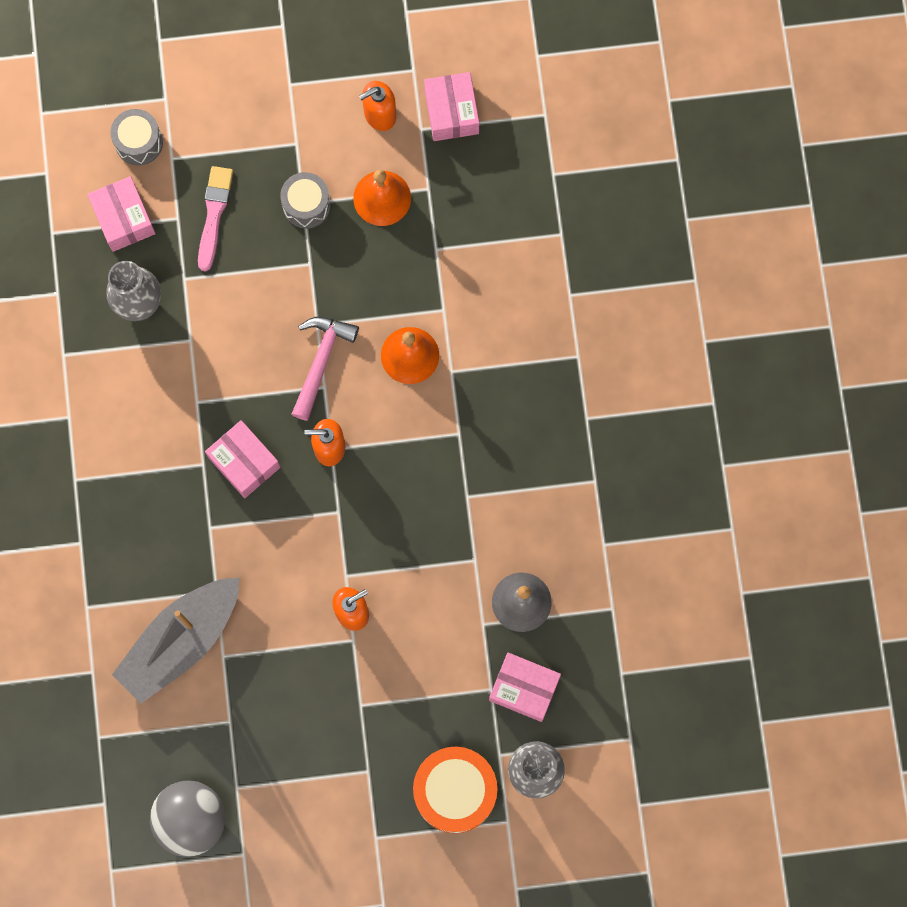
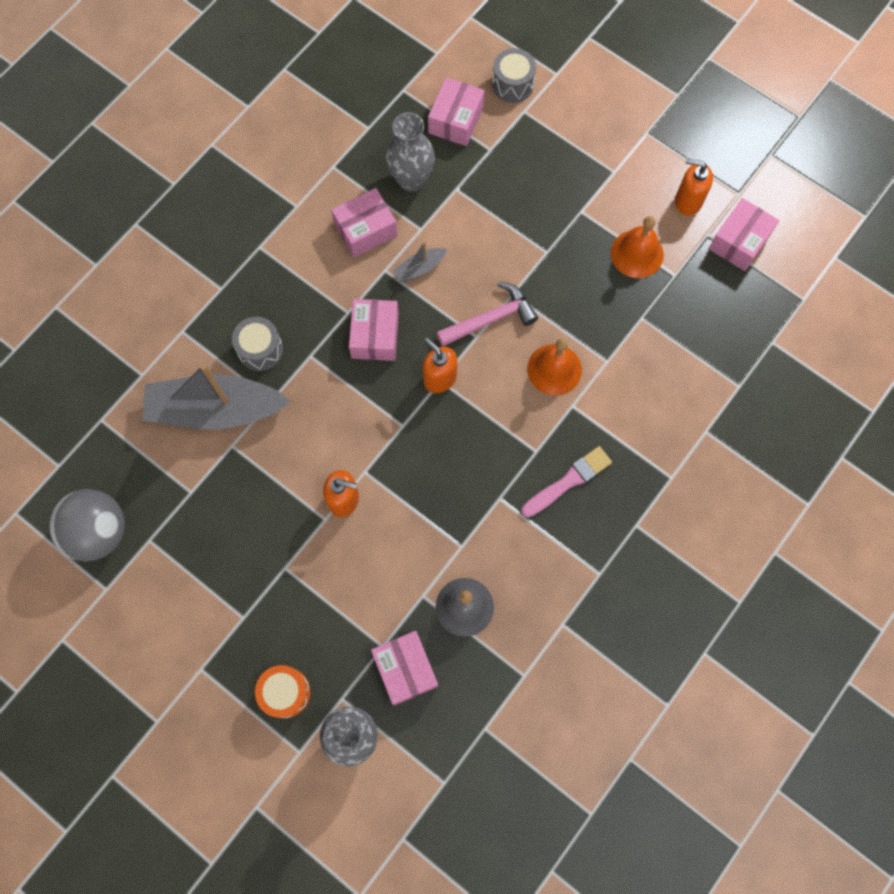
camera: 45 degrees right, 5 degrees down
(146, 383) = (365, 229): none -> pink box
(214, 214) = (515, 167): pink brush -> pink brush (568, 481)
(223, 373) = (420, 268): none -> grey boat
(306, 205) = (581, 214): grey drum -> grey drum (260, 349)
(455, 791) = (285, 692): orange drum -> orange drum, size x0.61

